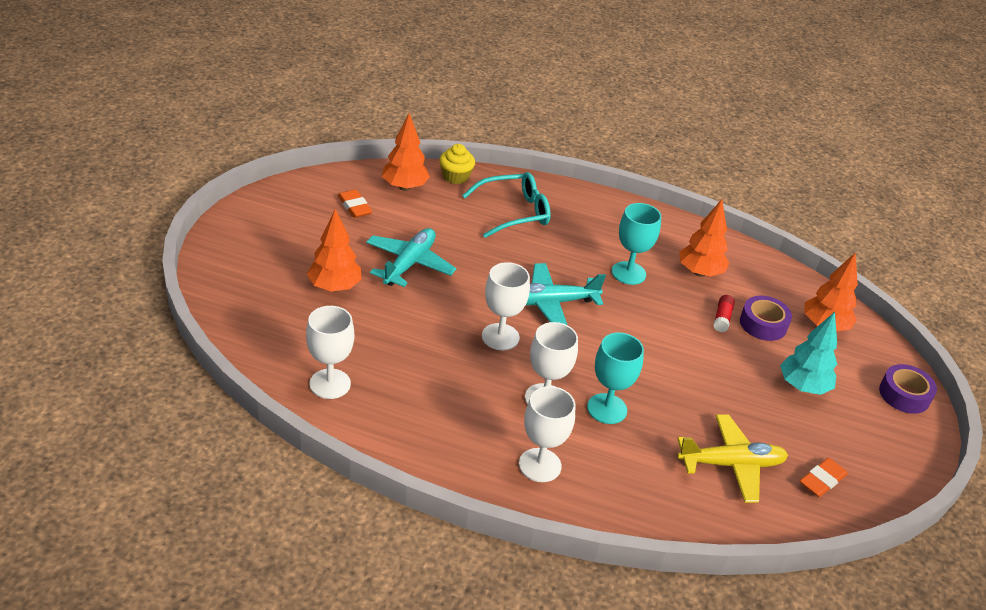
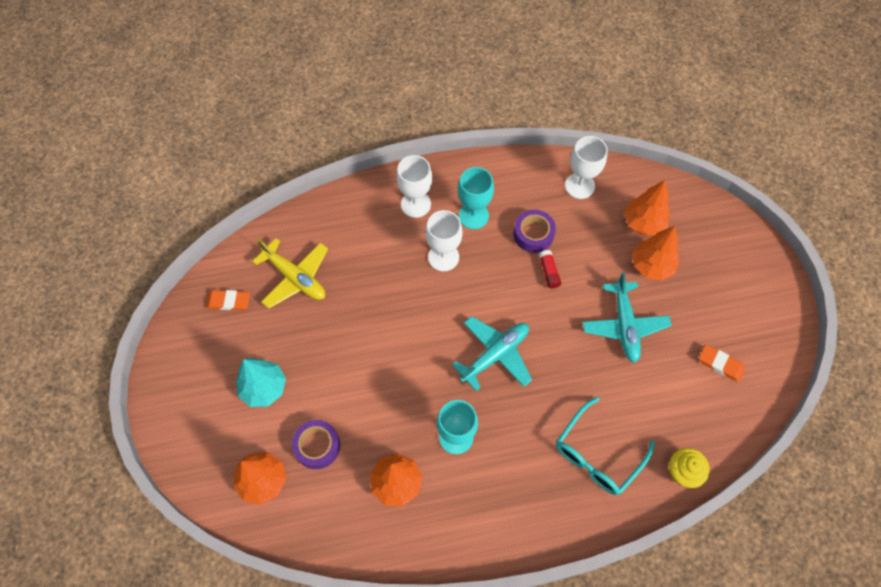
camera: 155 degrees right, 25 degrees up
(404, 187) = (708, 421): orange tree -> orange tree (643, 223)
(500, 337) = (507, 294): white goblet -> none
(607, 409) = (398, 274): turquoise goblet -> turquoise goblet (473, 215)
(722, 318) = (354, 430): red glue stick -> red glue stick (549, 272)
(731, 464) = (295, 277): yellow plane -> yellow plane turned 105 degrees counterclockwise
(822, 480) = (228, 301): orange eraser -> orange eraser turned 75 degrees clockwise
(904, 395) = (178, 433): purple tape -> purple tape (533, 234)

